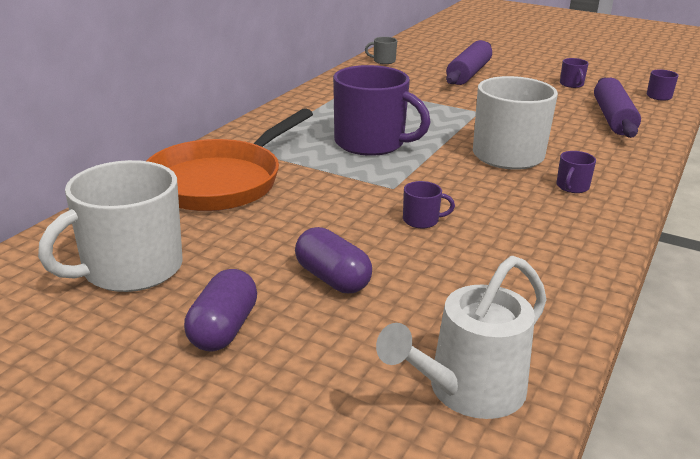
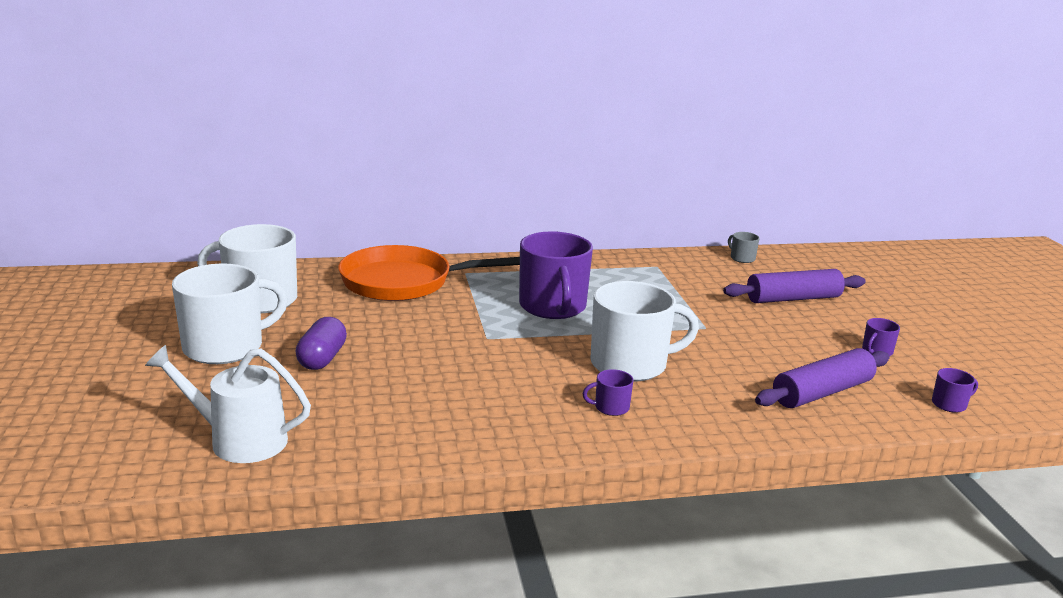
camera: 50 degrees right, 5 degrees down
(223, 329) = (226, 347): purple capsule -> white mug
(422, 220) = (448, 363): purple mug -> none

